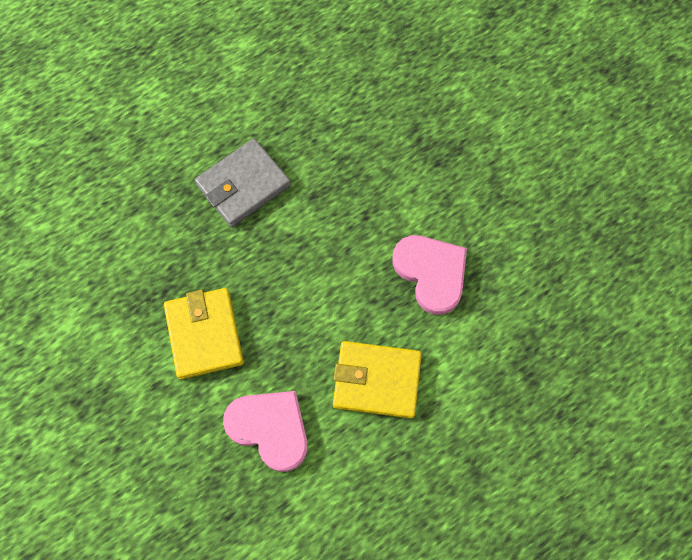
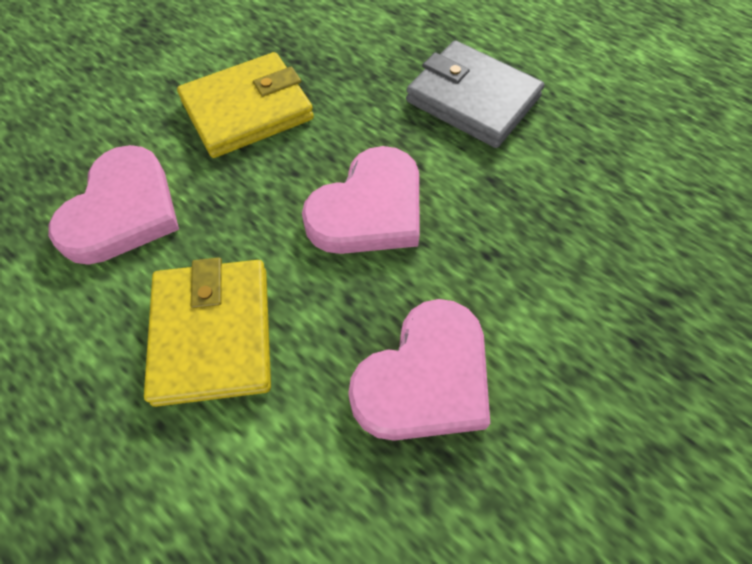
camera: 75 degrees right, 10 degrees down
(314, 274) = (369, 209): none -> pink heart

